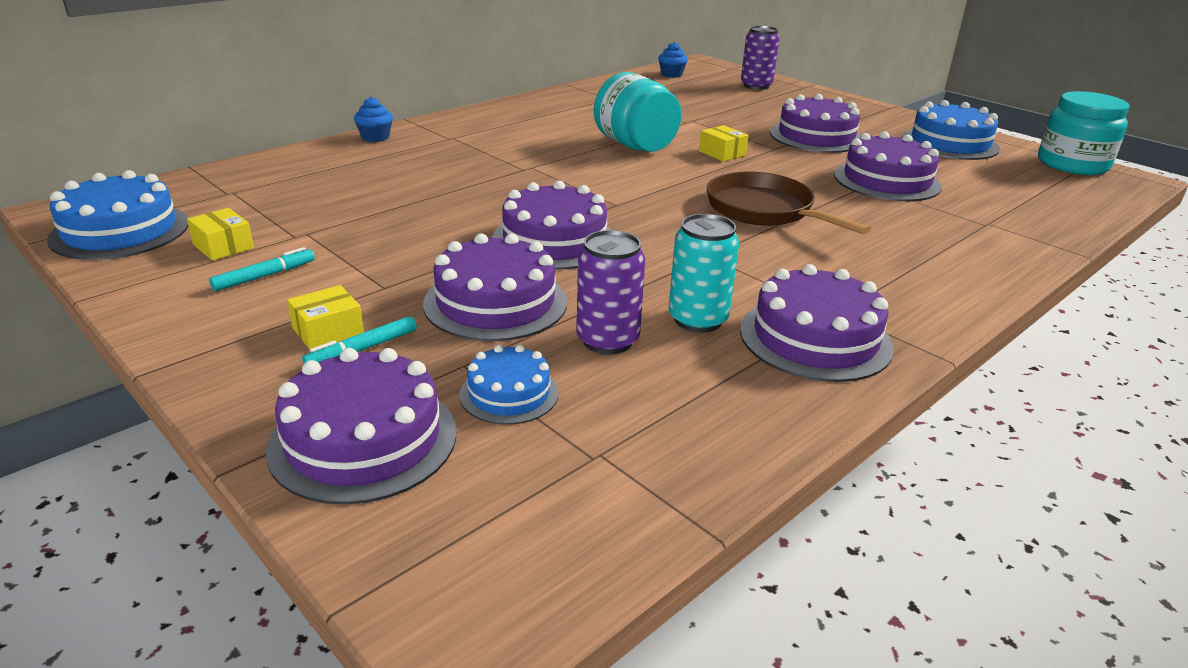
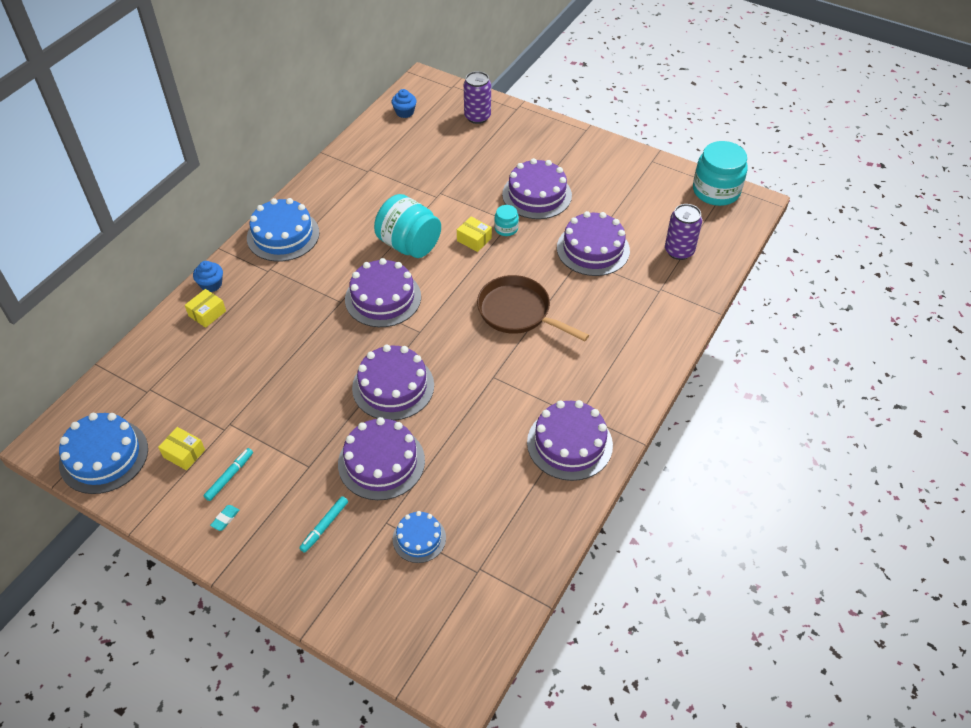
camera: 15 degrees left, 20 degrees up
(221, 313) = (225, 519): none -> turquoise eraser
(328, 331) = (297, 516): yellow box -> yellow box (207, 313)
(363, 439) = (359, 594): purple cake -> purple cake (383, 298)
(607, 340) = (457, 479): purple can -> purple can (679, 251)
(697, 320) = (502, 445): turquoise can -> none
(768, 152) = (506, 228): none -> turquoise jar
(950, 143) = (632, 180): blue cake -> blue cake (283, 235)

